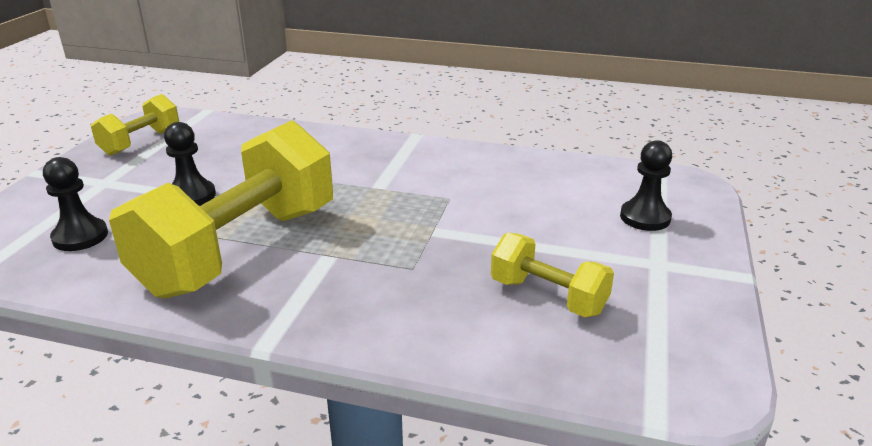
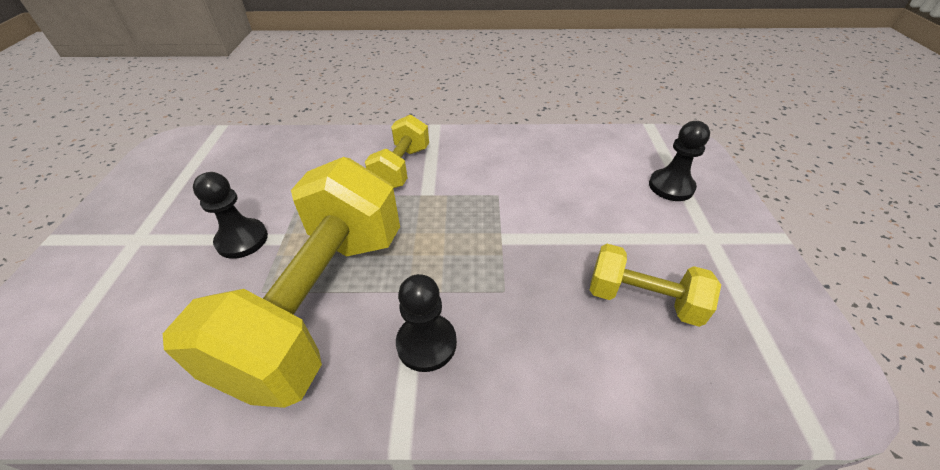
camera: 15 degrees left, 15 degrees up
(80, 237) = (130, 325): black pawn -> black pawn (426, 343)
(141, 142) = (163, 177): yellow dumbbell -> yellow dumbbell (401, 168)

